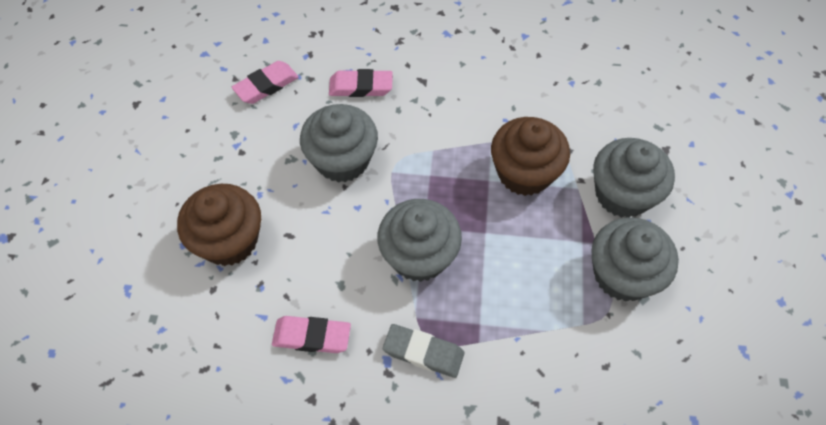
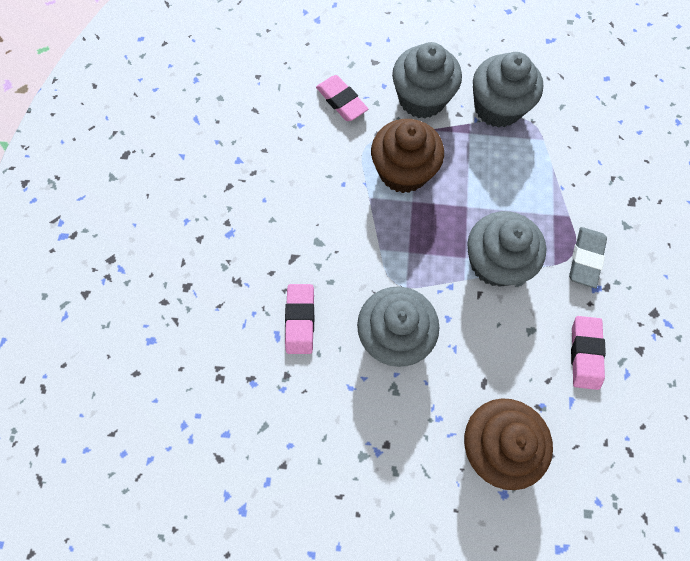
camera: 90 degrees left, 10 degrees up
(266, 85) = (295, 425): pink eraser -> pink eraser (341, 101)

